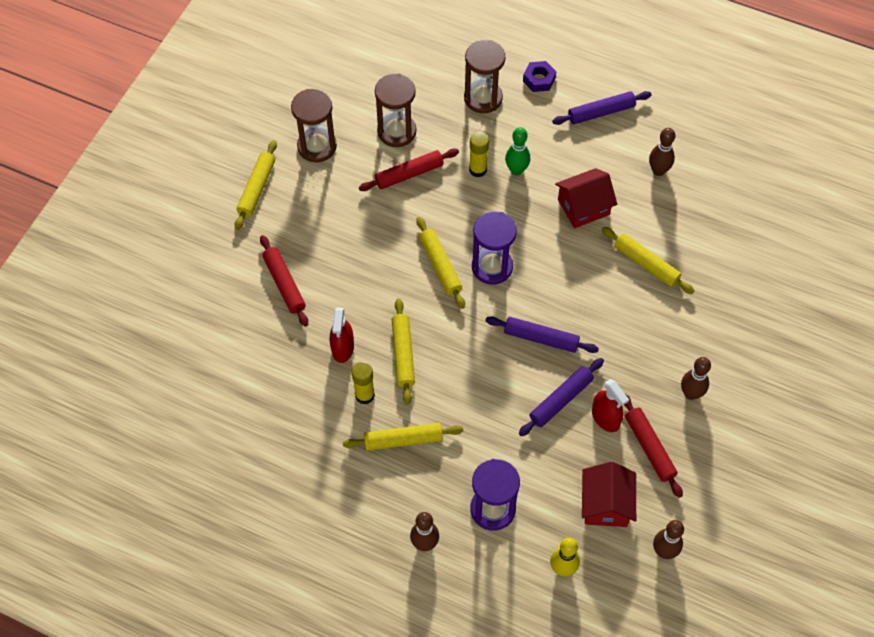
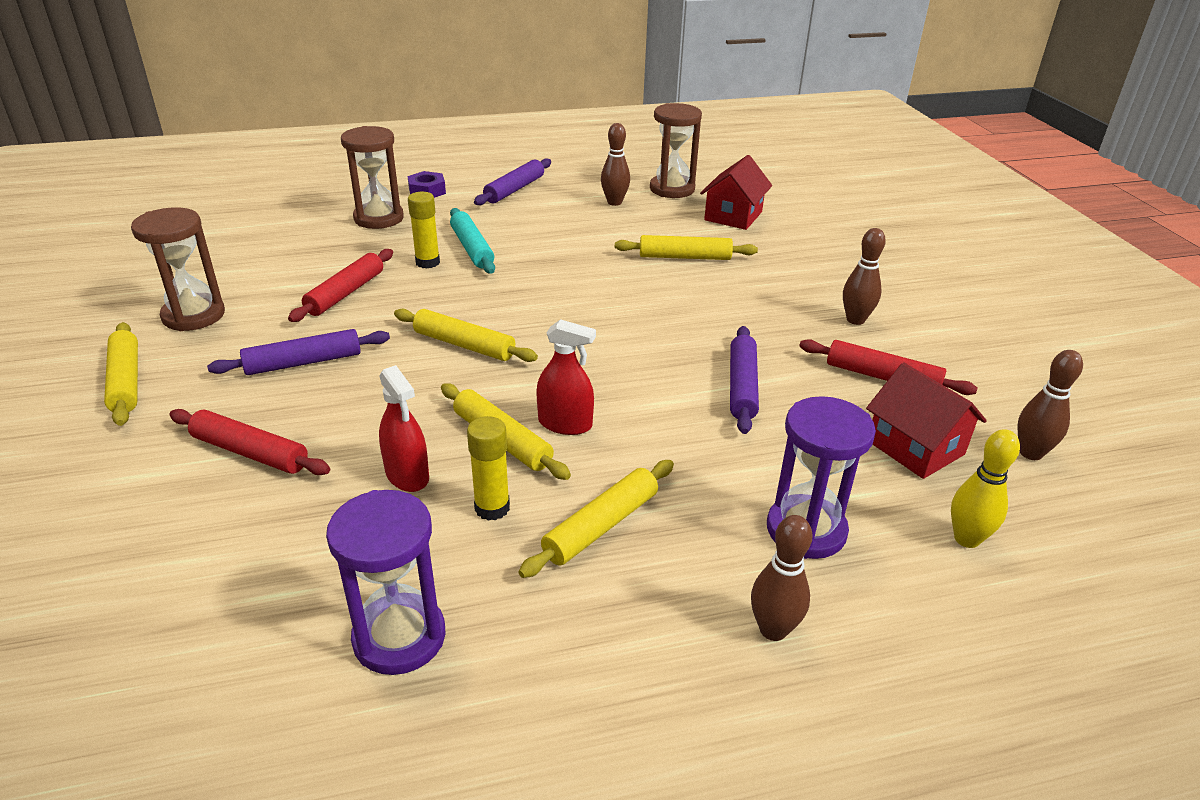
camera: 40 degrees left, 25 degrees down
(396, 131) = (296, 270): brown hourglass -> brown hourglass (672, 189)
(492, 267) = (528, 321): purple hourglass -> purple hourglass (399, 637)
(516, 170) = (472, 248): green bowling pin -> turquoise rolling pin
(541, 338) = (653, 349): purple rolling pin -> purple rolling pin (303, 362)
(583, 207) = (574, 246): red house -> red house (733, 216)
(605, 418) = (807, 377): red spray bottle -> red spray bottle (565, 424)

